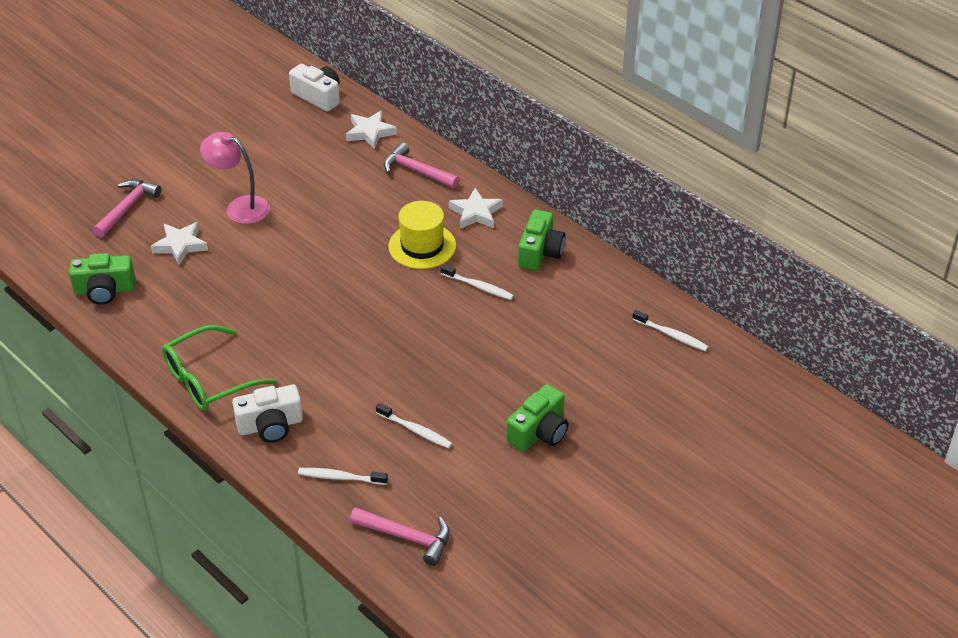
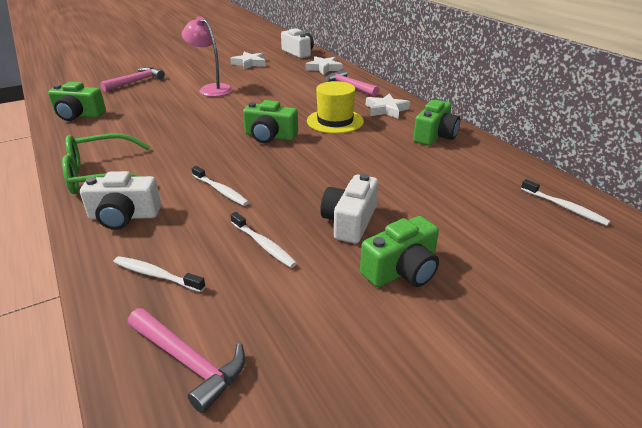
camera: 15 degrees right, 10 degrees down
(180, 245) = (154, 101): white star -> white star (249, 63)
(358, 286) = (270, 136): none -> green camera
(478, 286) = (373, 149): white toothbrush -> white toothbrush (221, 190)
(482, 390) = (350, 222): none -> white camera

